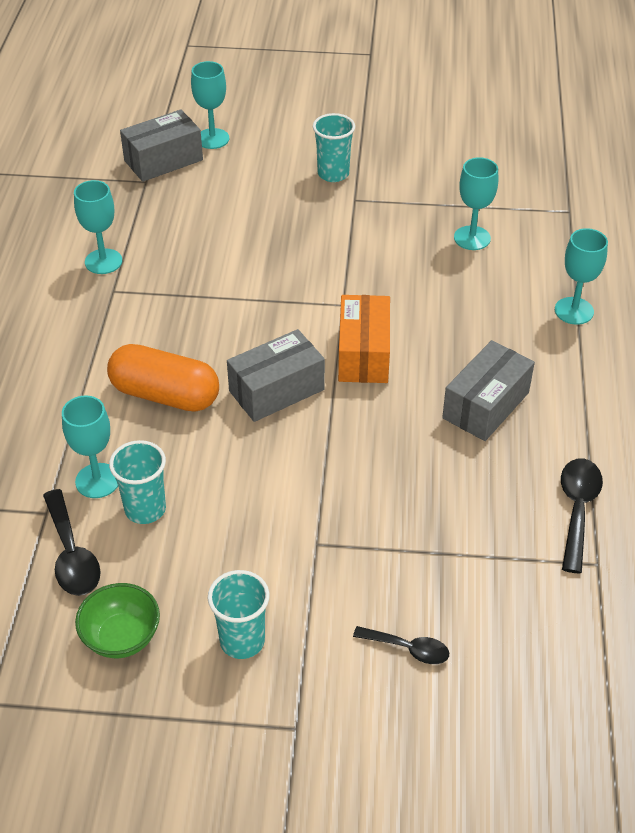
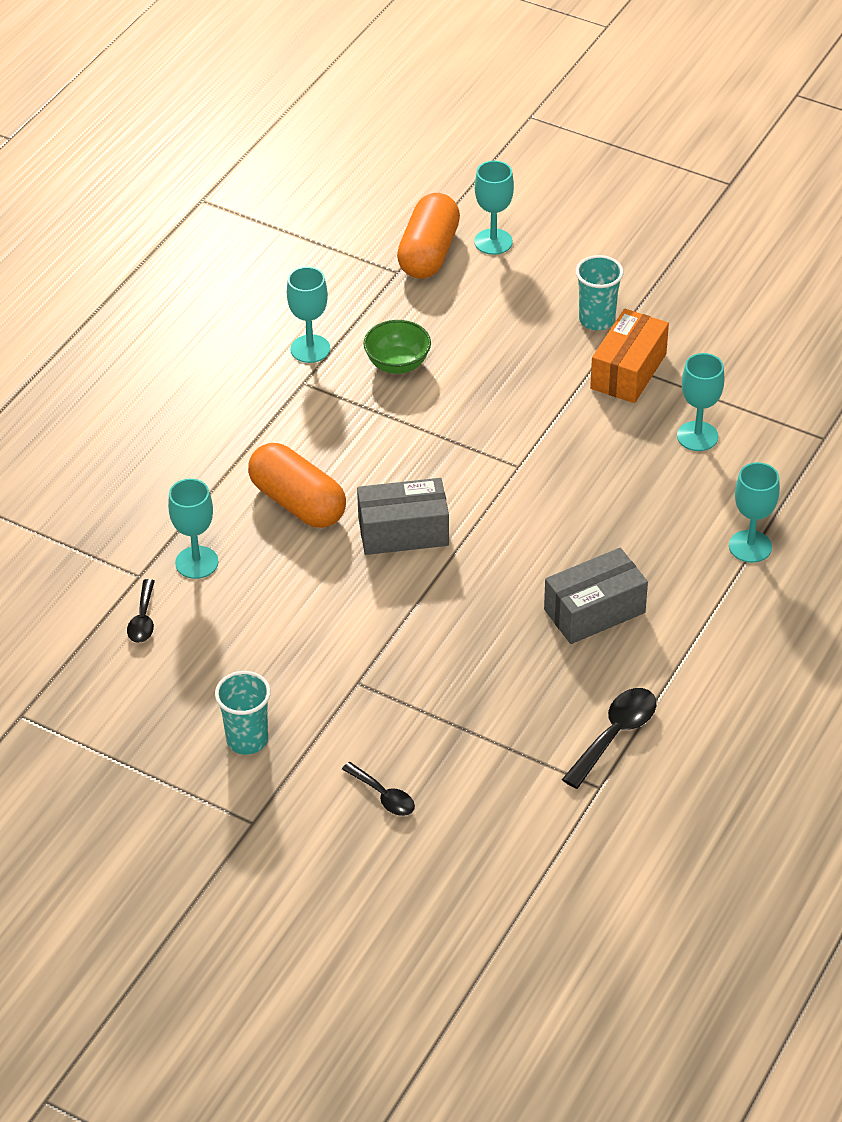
camera: 25 degrees right, 0 degrees up
(71, 554) = (143, 619): black spoon -> black spoon, size x0.65
(121, 637) = (150, 702): green bowl -> green bowl (397, 364)
(145, 509) = (225, 602): turquoise cup -> none
(163, 160) = (428, 253): grey box -> orange capsule
(363, 354) = (508, 523): orange box -> orange box (628, 371)

